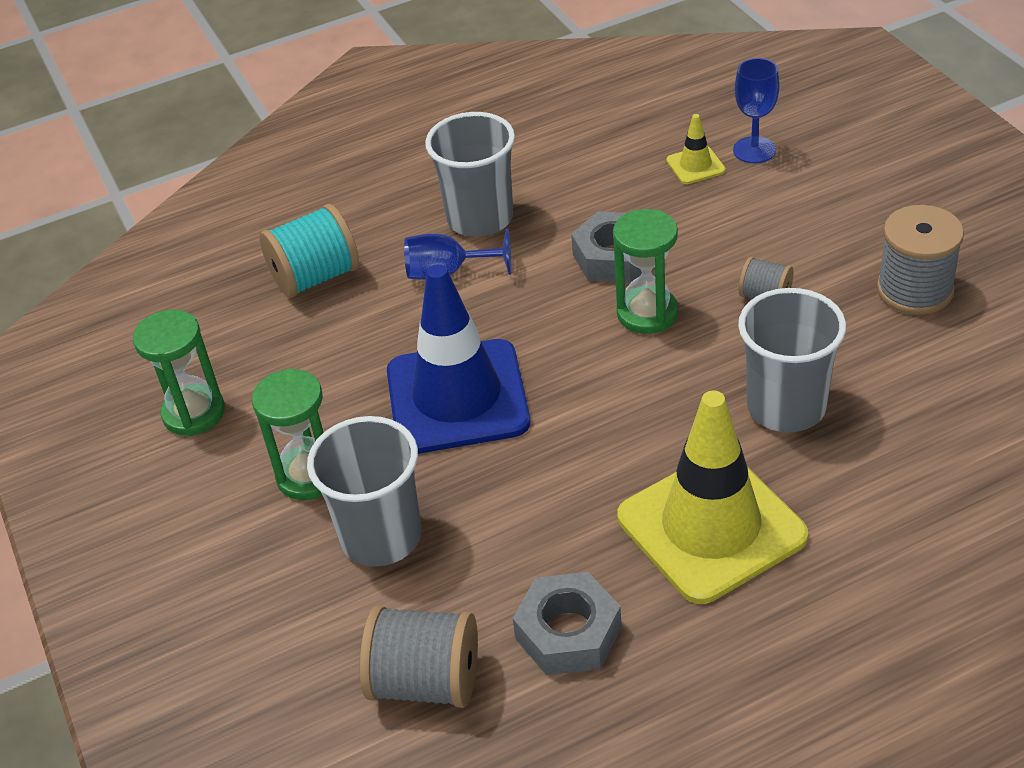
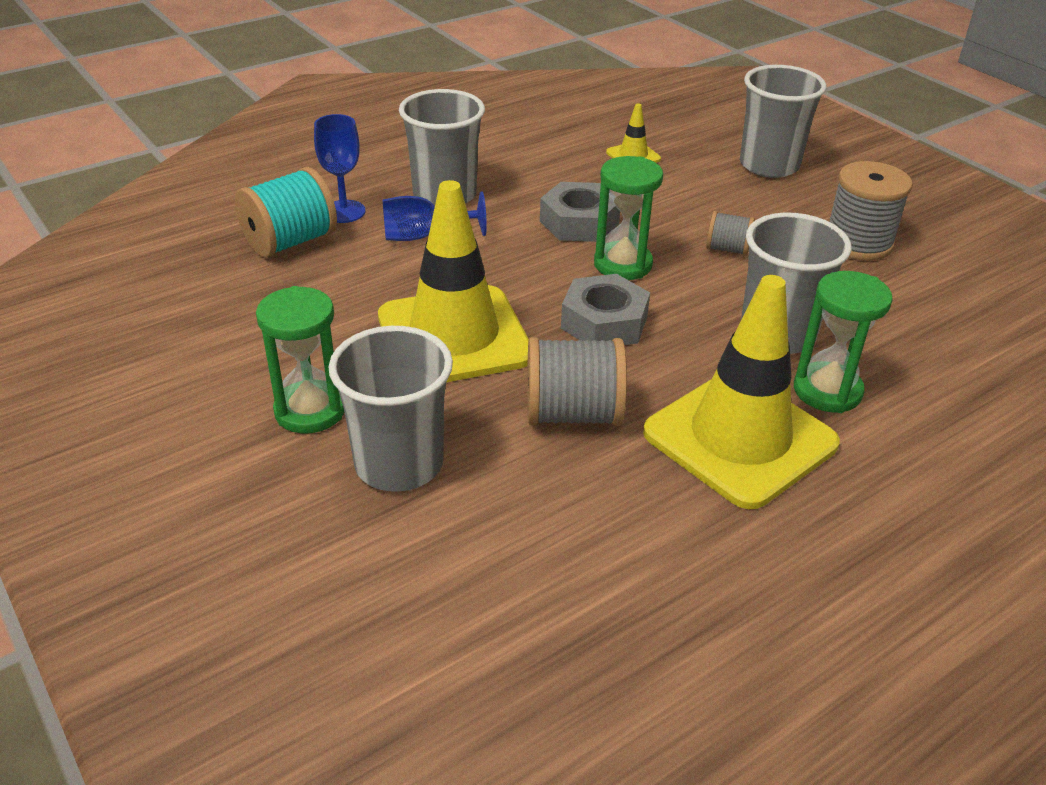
camera: 15 degrees left, 5 degrees down
(194, 413) = (175, 359): green hourglass -> green hourglass (827, 391)
(425, 682) = (477, 605): grey spool -> grey spool (572, 414)
(457, 397) = (454, 336): blue traffic cone -> yellow traffic cone
(568, 633) = (622, 545): grey nut -> grey nut (604, 322)
(754, 150) = (681, 145): blue goblet -> blue goblet (344, 211)
(847, 180) = (769, 165): none -> grey cup

